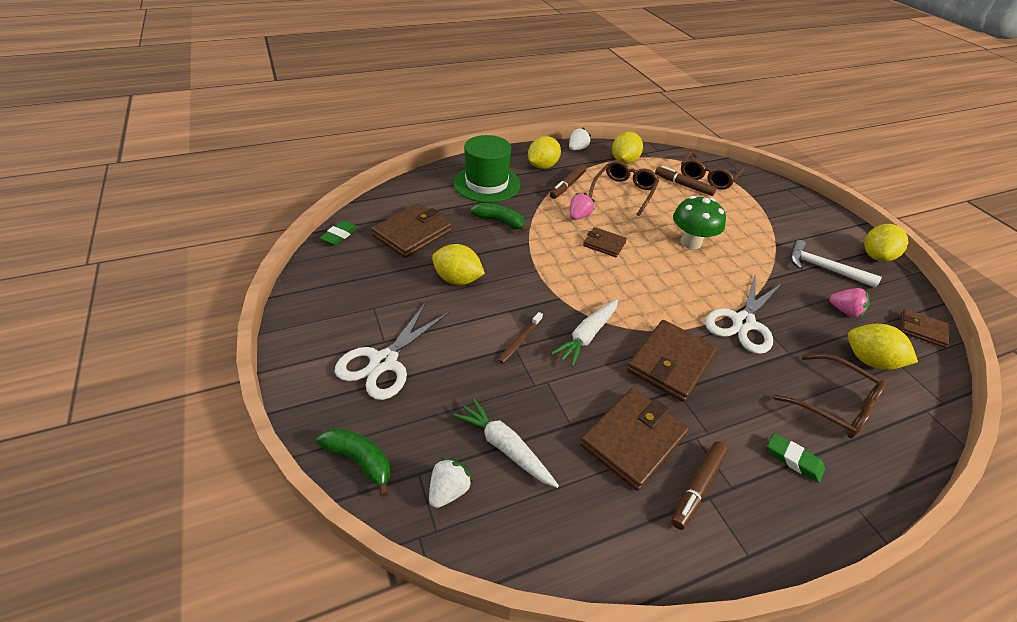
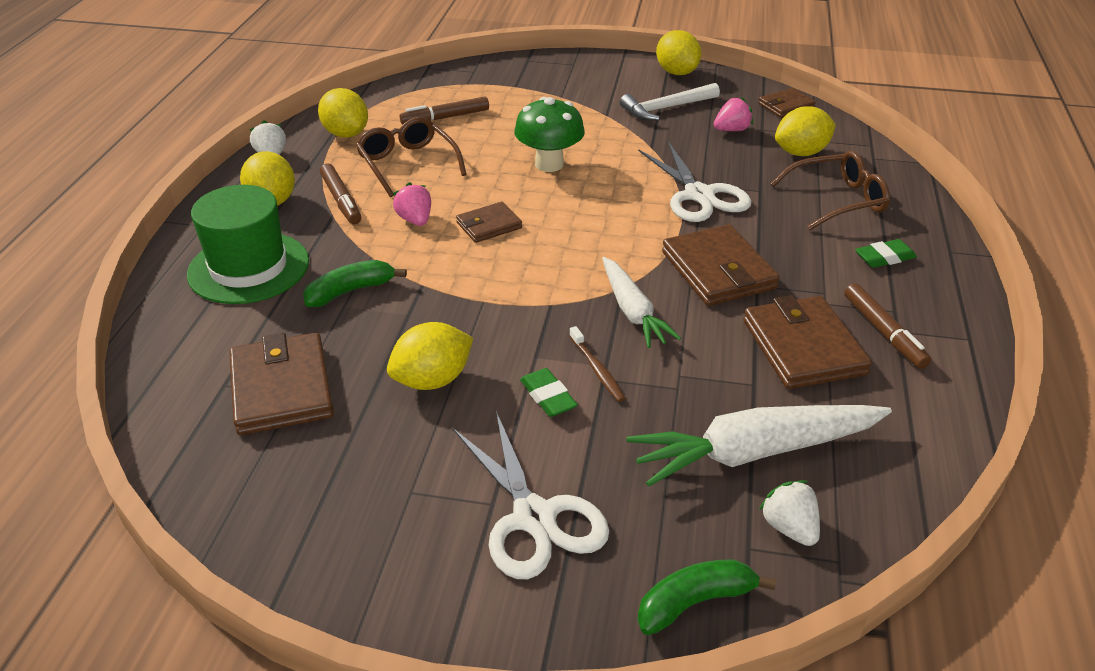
camera: 55 degrees left, 5 degrees down
(339, 235) = (193, 477): green eraser -> green eraser (548, 397)
(505, 447) = (755, 452): white carrot -> white carrot, size x1.56
(708, 177) = (450, 95): brown glasses -> none

